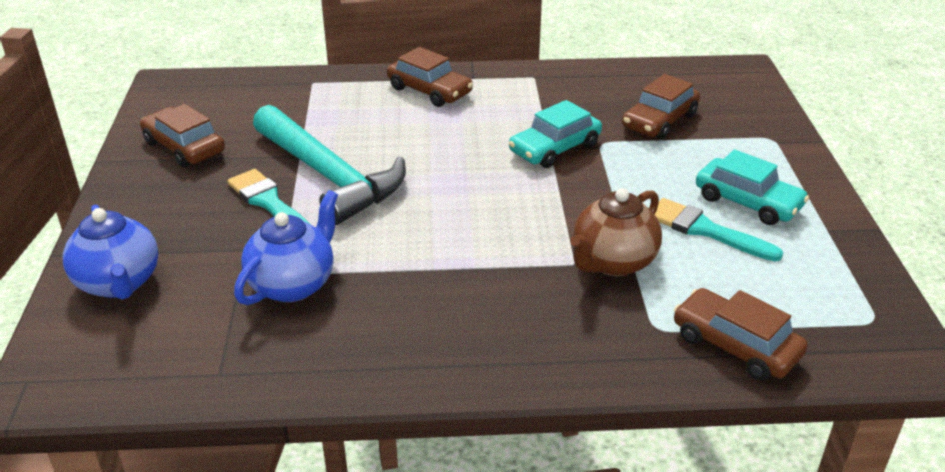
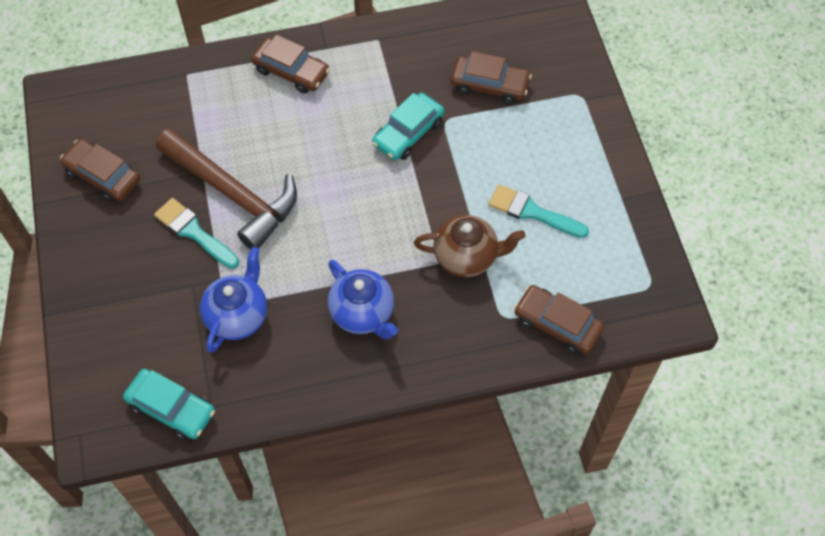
camera: 10 degrees left, 25 degrees up
(119, 283) = (108, 335): blue teapot -> blue teapot (363, 313)
(329, 176) = (233, 194): turquoise hammer -> brown hammer
(612, 262) = (467, 257): brown teapot -> brown teapot turned 120 degrees counterclockwise
(659, 121) = (489, 85): brown car -> brown car turned 105 degrees counterclockwise
(748, 202) = (563, 175): turquoise car -> turquoise car (171, 408)

